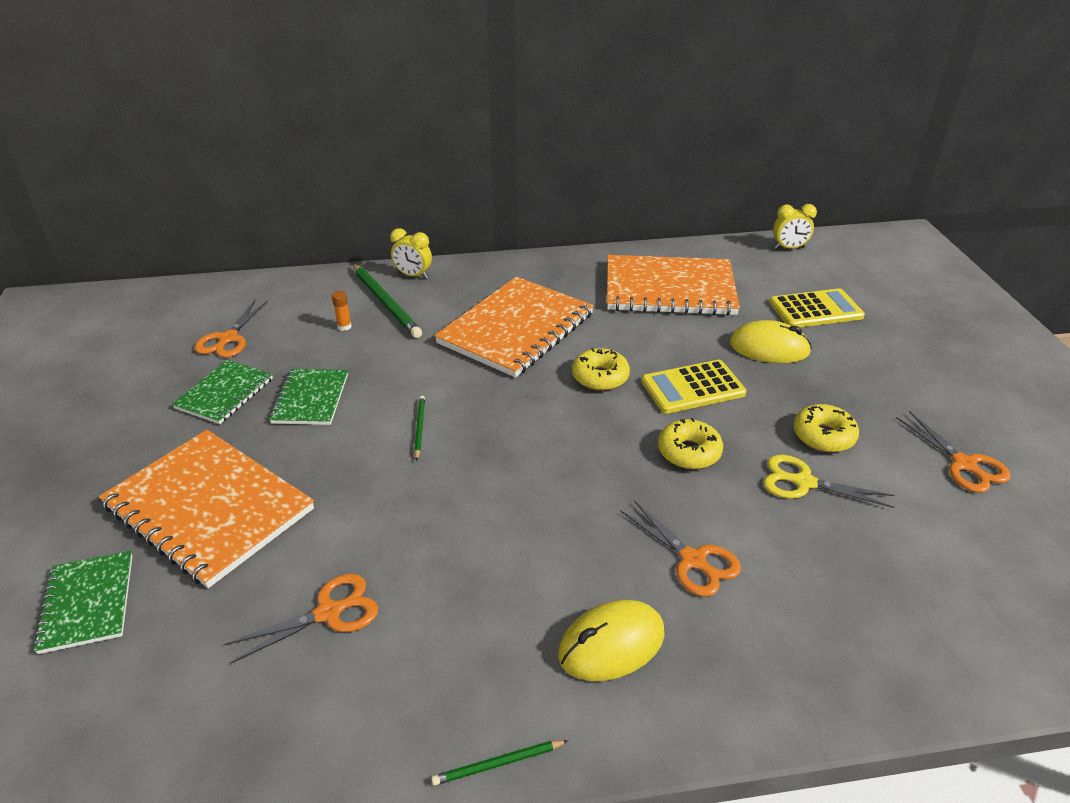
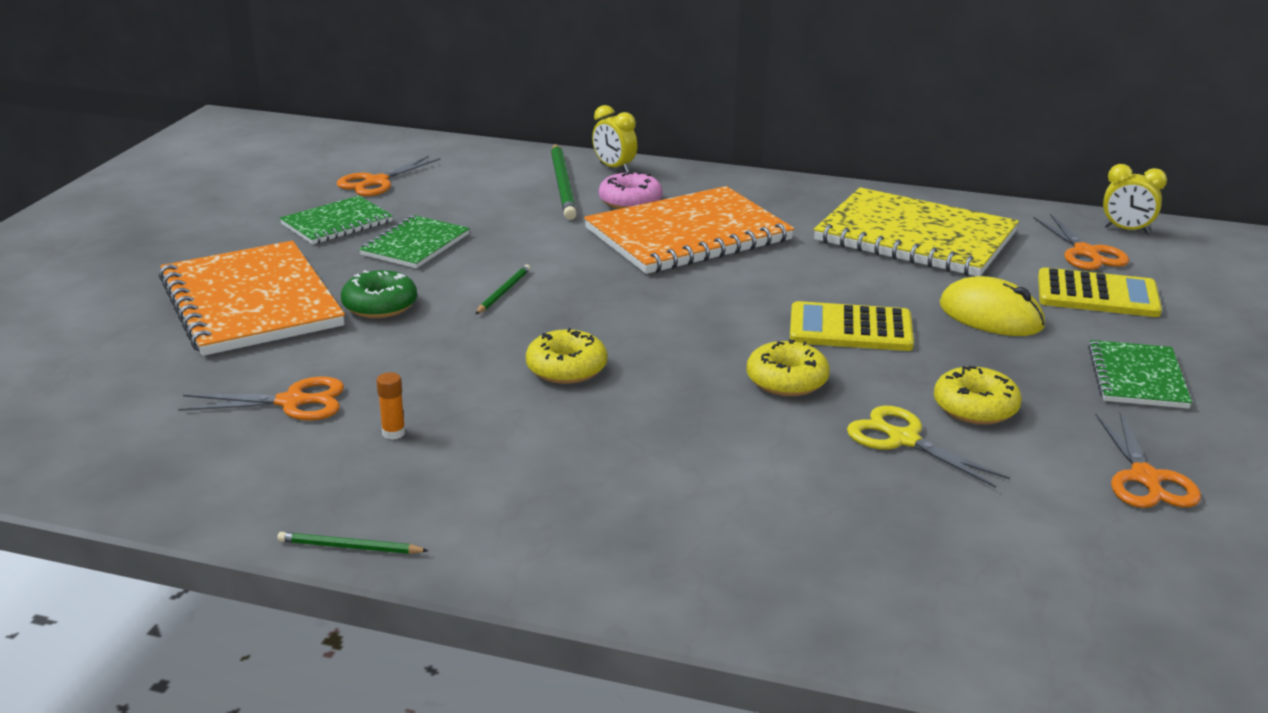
camera: 25 degrees right, 10 degrees down
(88, 603) = (98, 339): green notebook -> green notebook (1137, 377)
(328, 475) = (380, 305): none -> green donut
(344, 327) = (501, 196): orange glue stick -> orange glue stick (393, 433)
(449, 306) = (630, 201): none -> pink donut
(600, 377) = (746, 295): yellow donut -> yellow donut (566, 368)
(611, 644) = (542, 501): yellow mouse -> none
(669, 289) = (915, 237): orange notebook -> yellow notebook
(692, 560) = (698, 465): orange scissors -> orange scissors (1085, 252)

